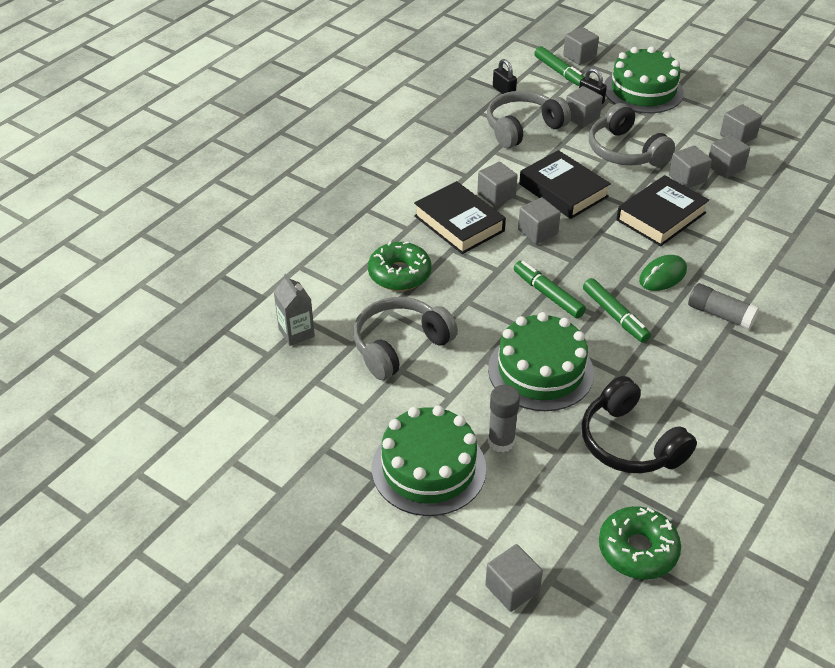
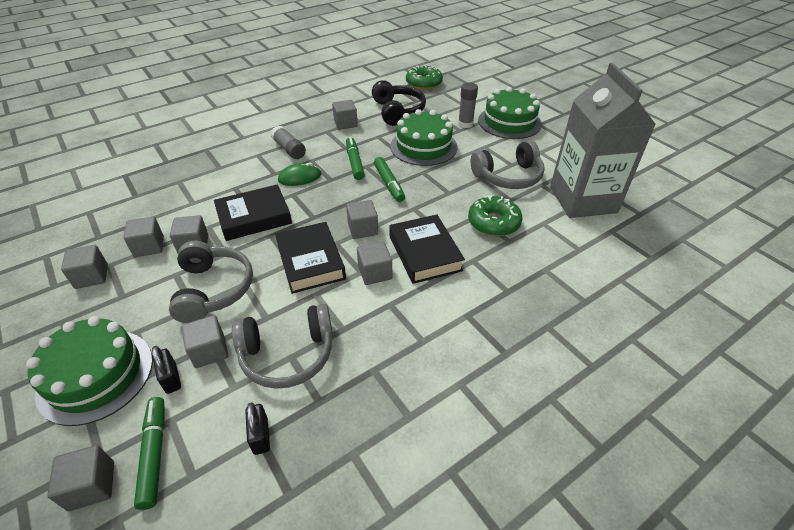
camera: 160 degrees left, 0 degrees up
(296, 333) = (583, 200): grey carton -> grey carton, size x2.47
(512, 588) = (485, 84): grey cube -> grey cube (345, 123)

